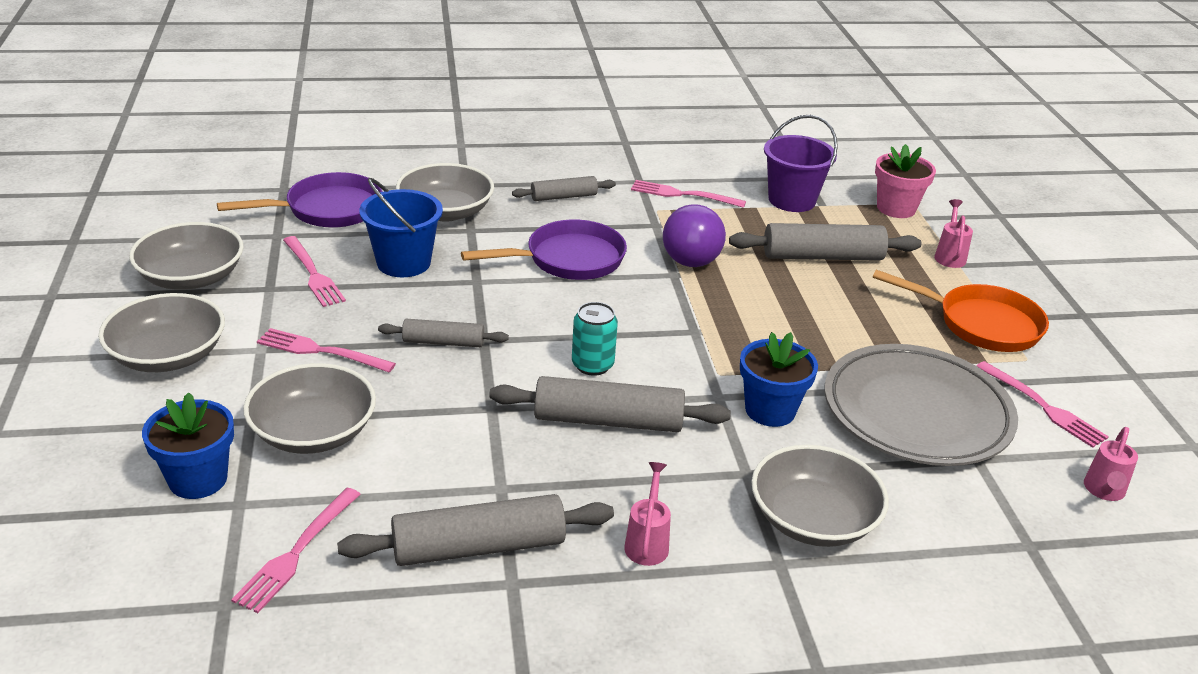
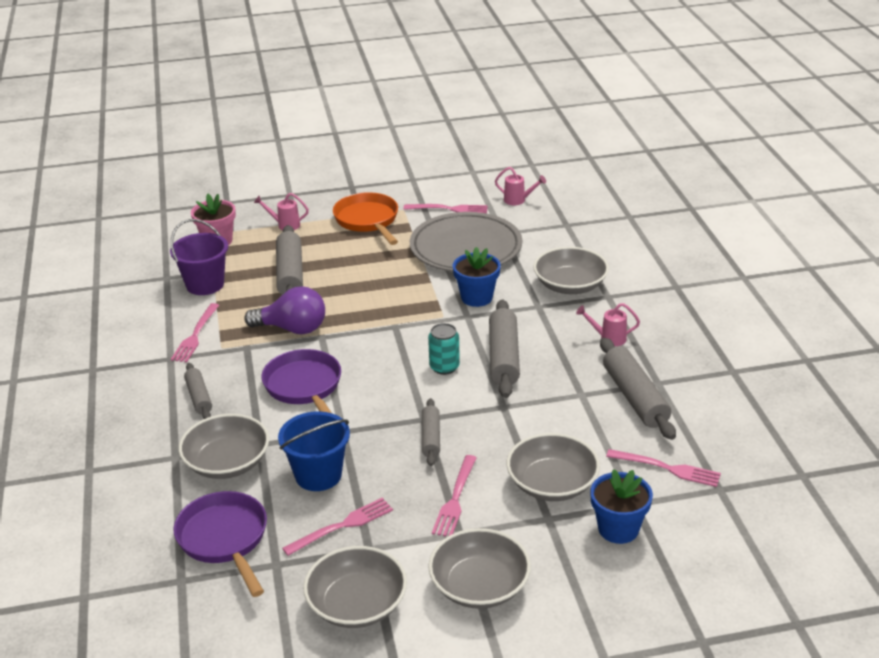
camera: 90 degrees left, 0 degrees up
(981, 324) = (368, 220): orange pan -> orange pan turned 45 degrees counterclockwise
(1044, 407) = (450, 209): pink fork -> pink fork turned 45 degrees clockwise

